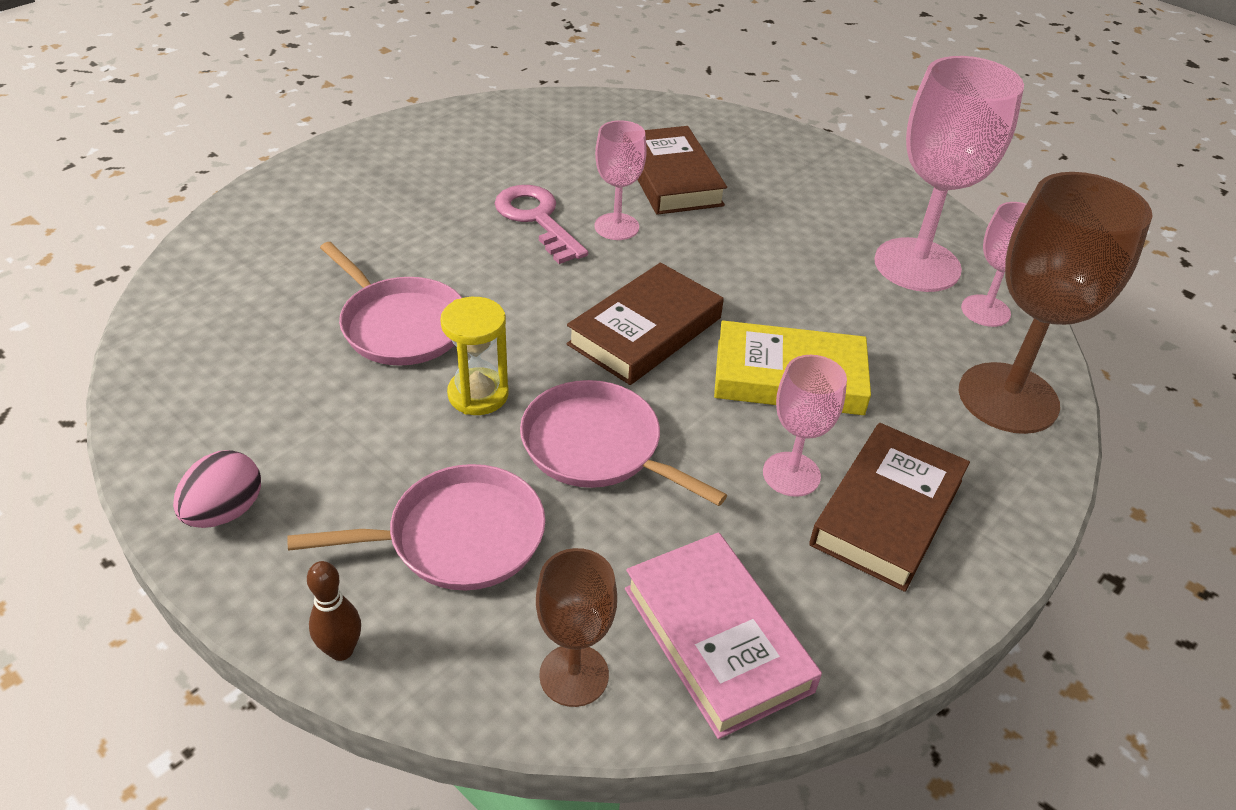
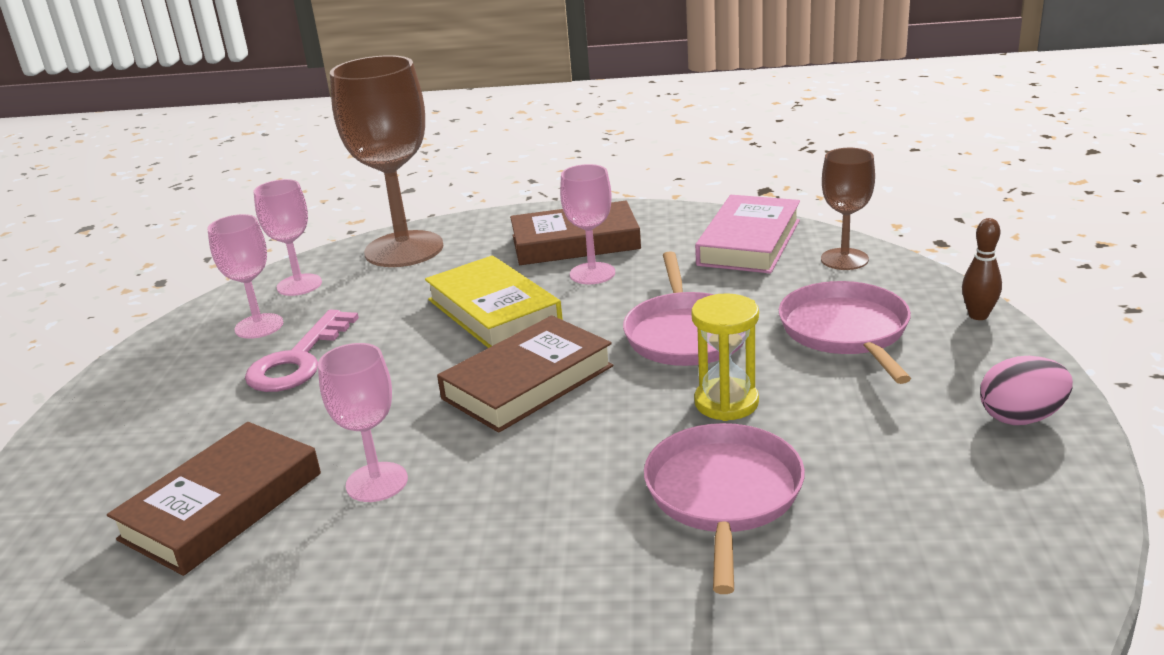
camera: 125 degrees left, 15 degrees down
(458, 537) = (846, 332): pink pan -> pink pan turned 45 degrees clockwise
(537, 219) = (427, 538): pink key -> pink key (298, 360)
(645, 331) = (528, 382): brown book -> brown book turned 45 degrees counterclockwise
(917, 265) = (259, 326): pink goblet -> pink goblet, size x0.54

